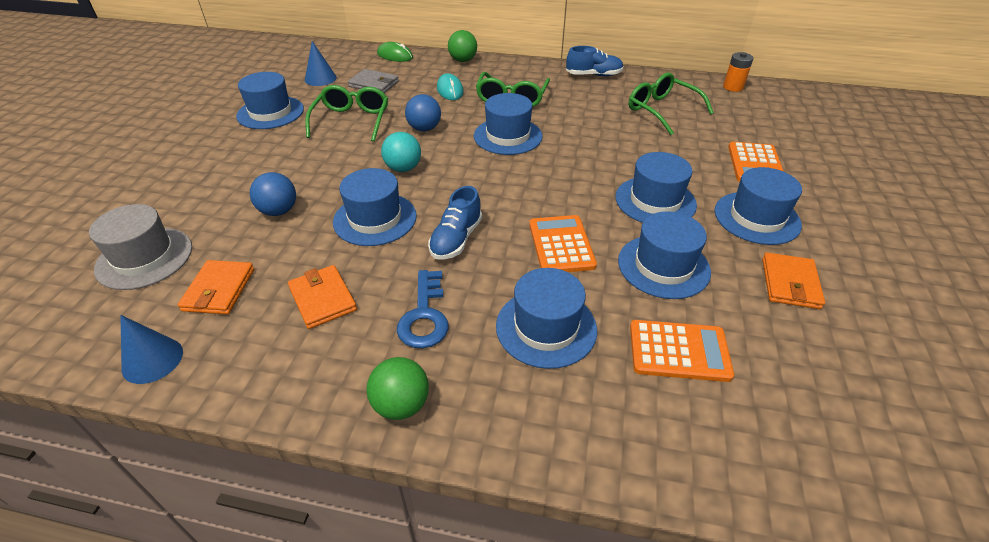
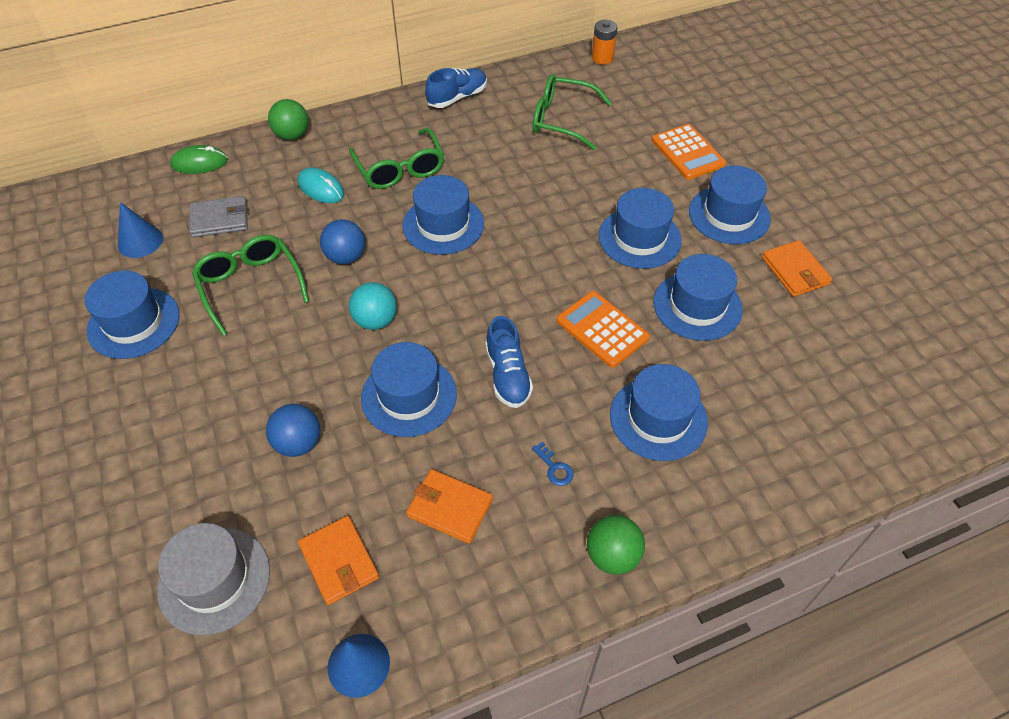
camera: 35 degrees left, 10 degrees up
(424, 316) = (554, 468): blue key -> blue key, size x0.51
(679, 351) = (765, 380): orange calculator -> none

